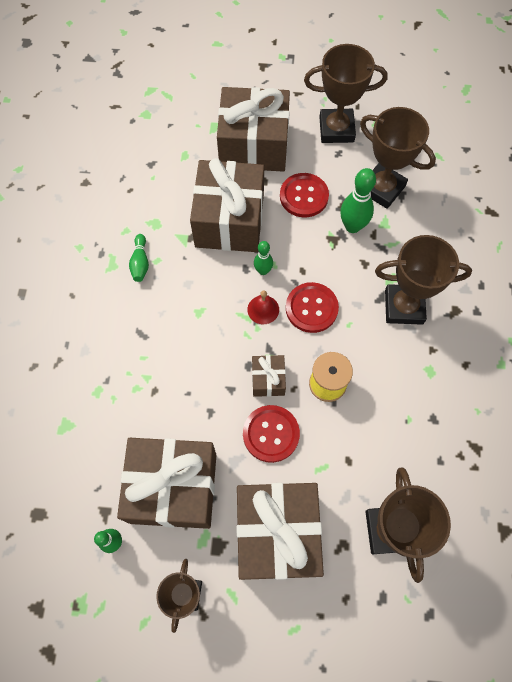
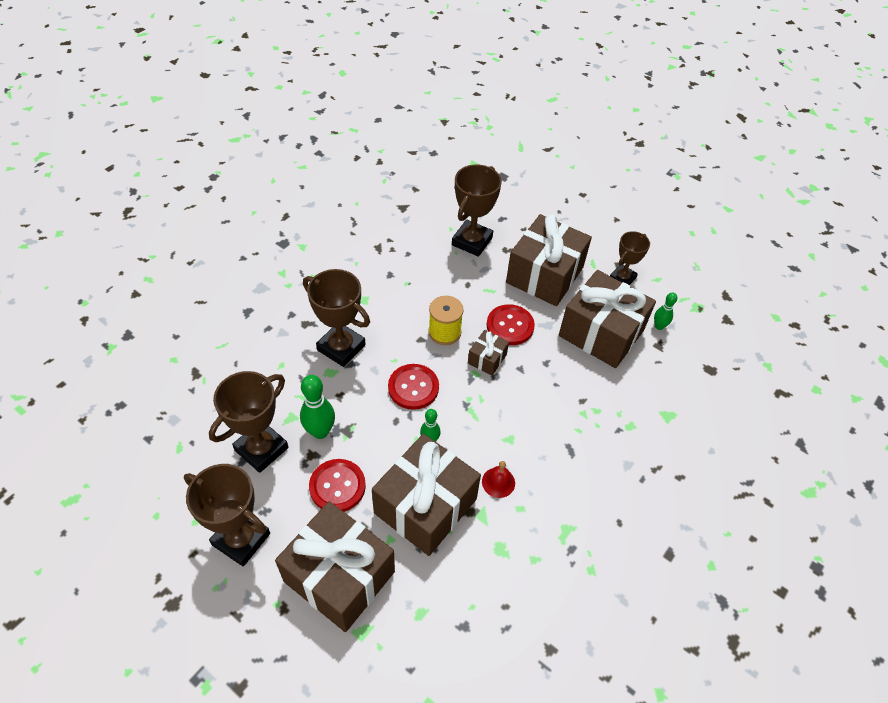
camera: 150 degrees left, 15 degrees down
(140, 263) = (537, 515): green bowling pin -> none
(263, 309) = (453, 409): red bell -> red bell (498, 482)
(382, 189) = (261, 449): brown trophy -> brown trophy turned 60 degrees clockwise

